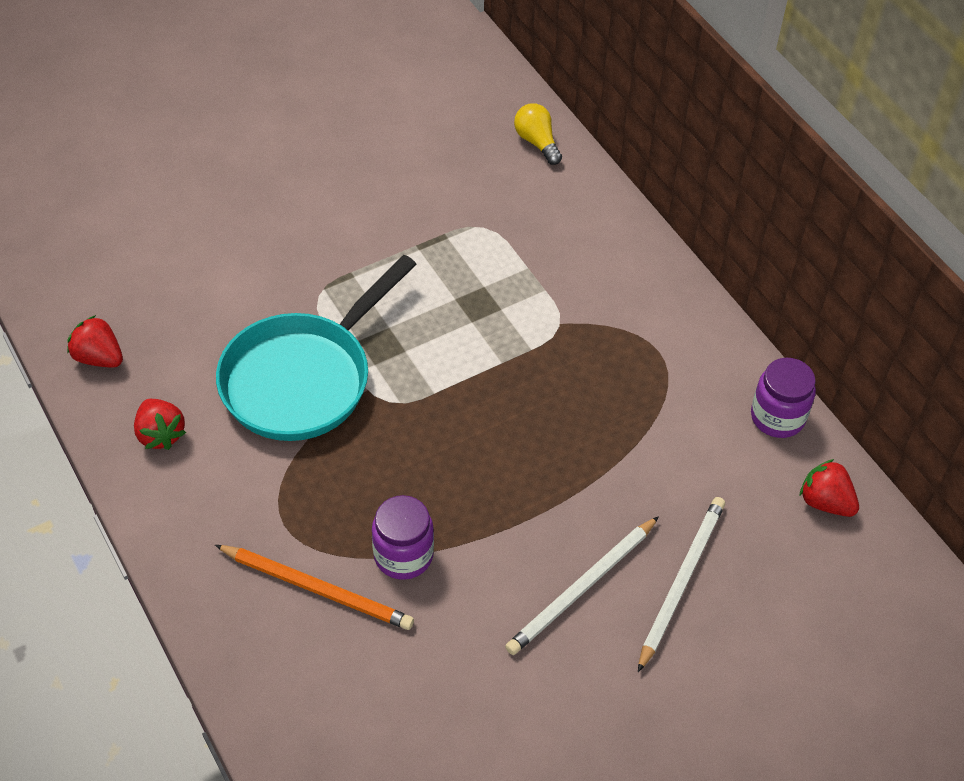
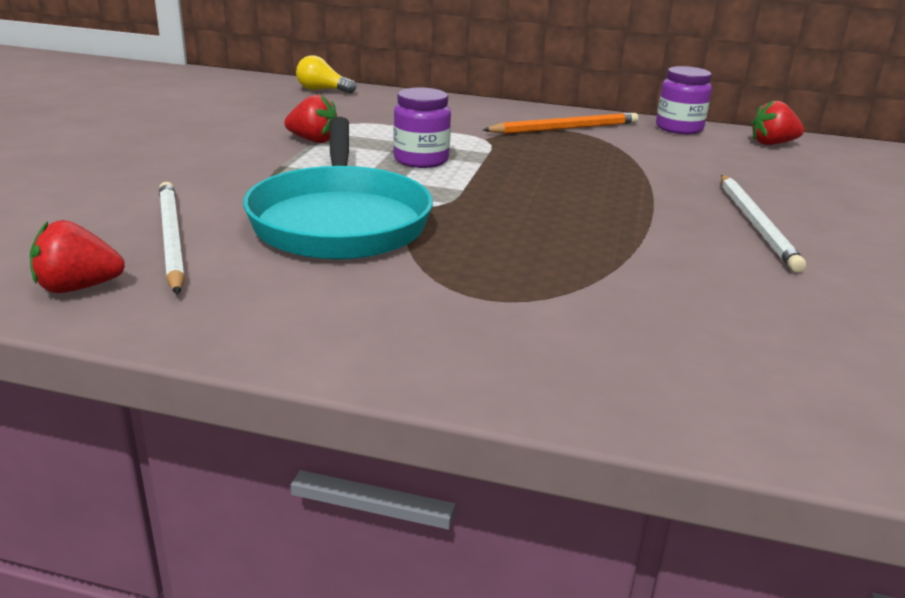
camera: 45 degrees left, 25 degrees down
(160, 434) = (248, 303): red strawberry -> red strawberry (313, 140)
(317, 589) = (597, 318): orange pencil -> orange pencil (565, 128)
(403, 555) = (617, 266): purple jar -> purple jar (421, 160)
(681, 581) = (792, 196): white pencil -> white pencil (171, 238)

